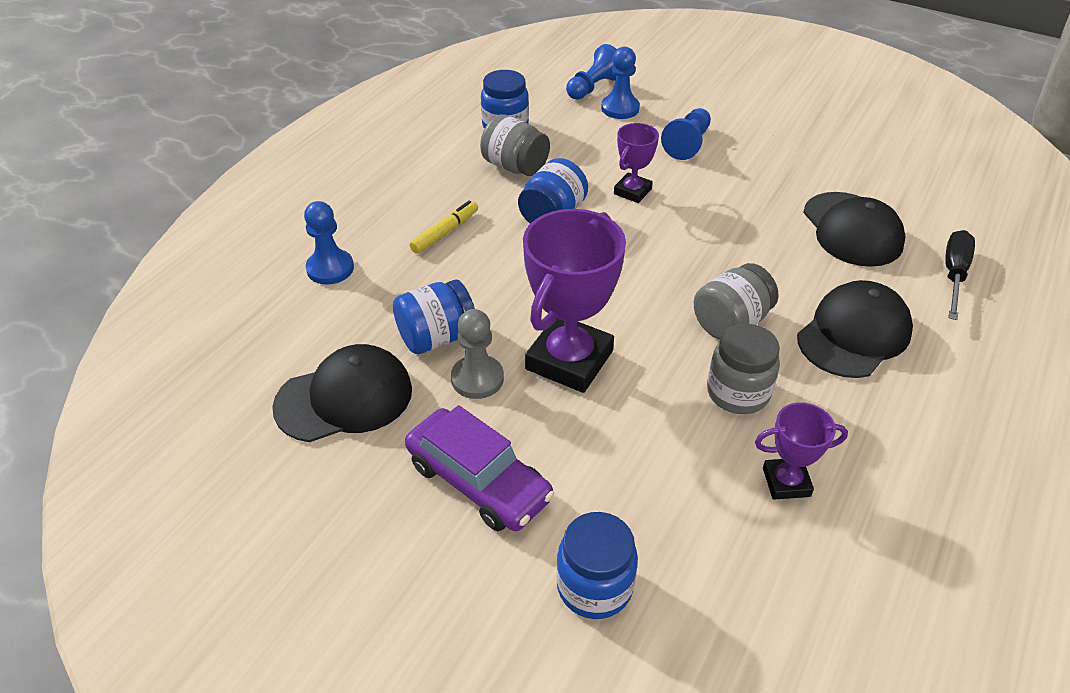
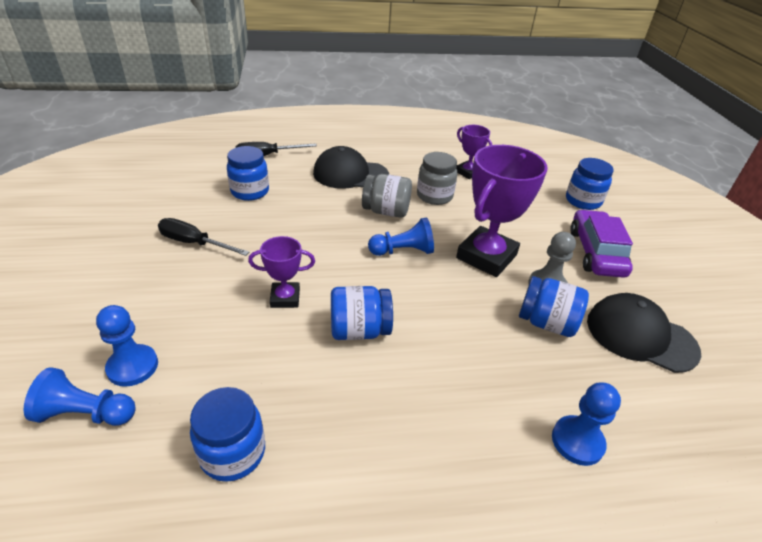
camera: 130 degrees left, 5 degrees down
(445, 232) = (449, 389): yellow marker -> none
(515, 167) = (308, 396): grey jar -> none
(569, 360) = (486, 257): purple trophy -> purple trophy turned 45 degrees counterclockwise
(687, 144) = (182, 293): blue pawn -> blue pawn (403, 251)
(763, 167) = (194, 243): none -> black screwdriver
(852, 229) = (250, 191): black cap -> blue jar

